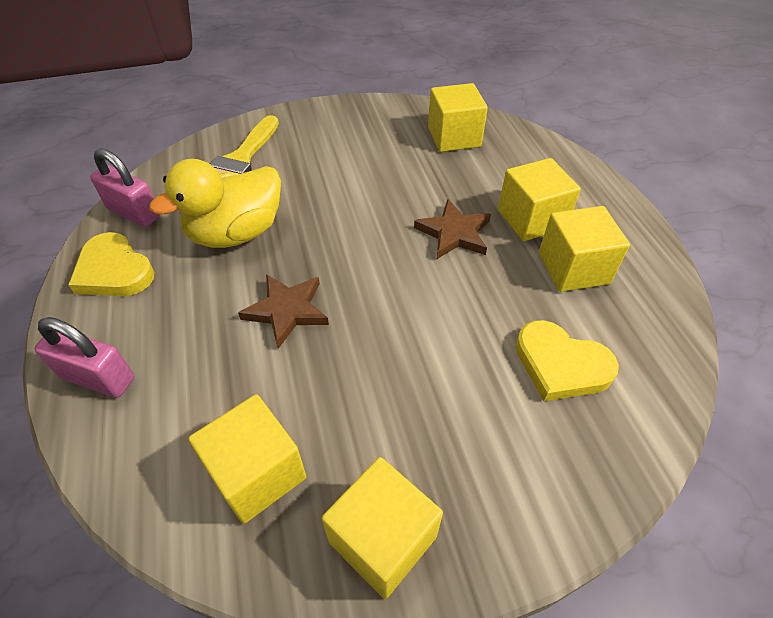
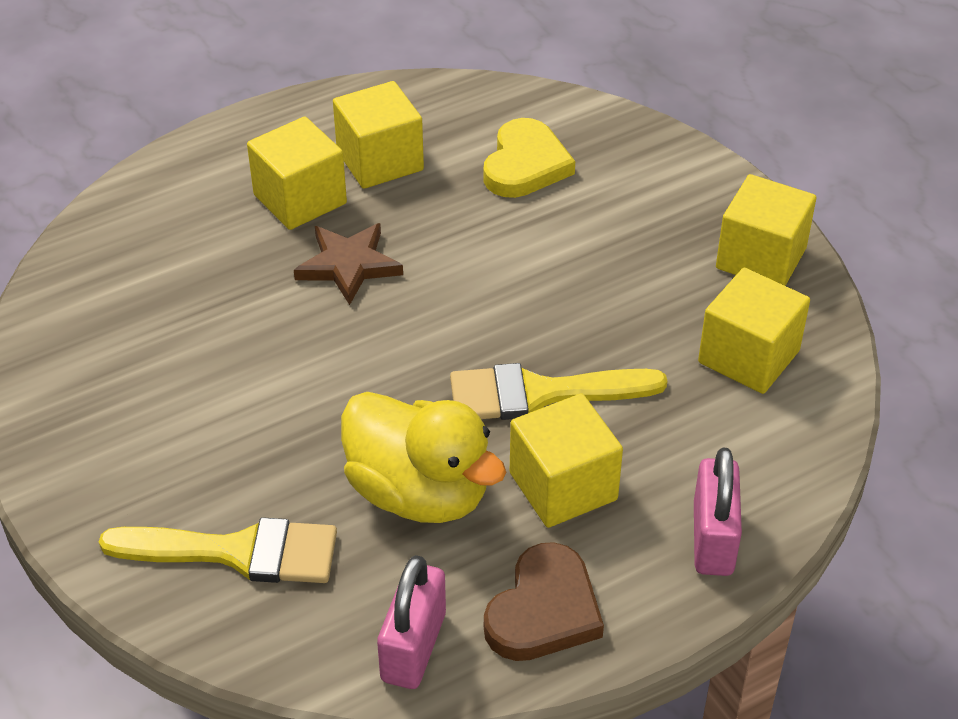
camera: 105 degrees left, 5 degrees down
(114, 271) = (544, 610): yellow heart -> brown heart
(287, 311) = (540, 393): brown star -> yellow brush
(454, 137) = (119, 294): yellow cube -> yellow cube (563, 486)

